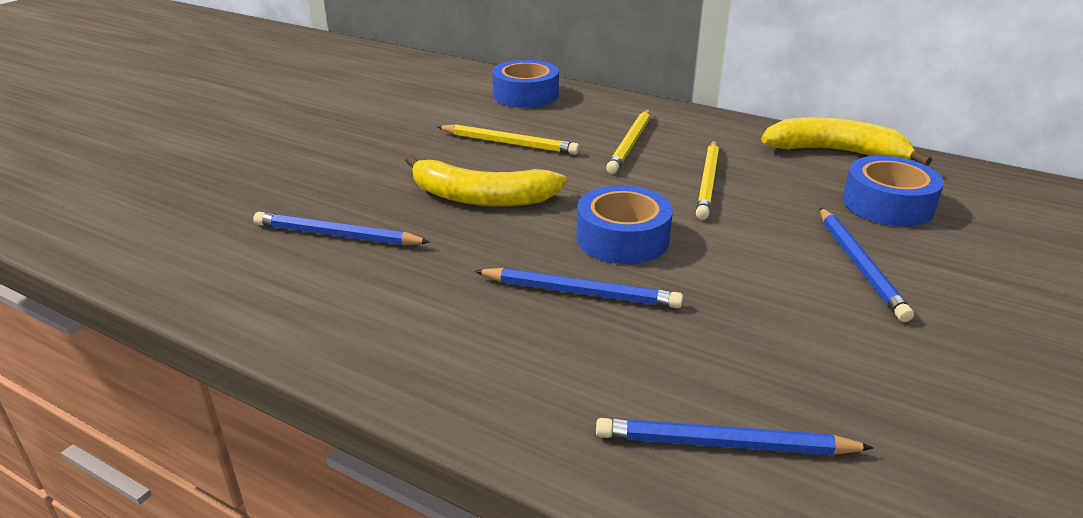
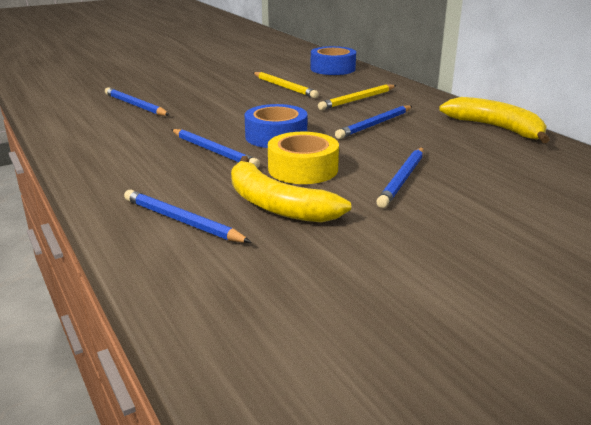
camera: 30 degrees right, 5 degrees down
(480, 197) = (229, 105): yellow banana -> yellow banana (276, 205)
(708, 182) = (375, 124): yellow pencil -> blue pencil
(734, 287) = (303, 169): none -> yellow tape
(887, 204) = (483, 158): blue tape -> none

